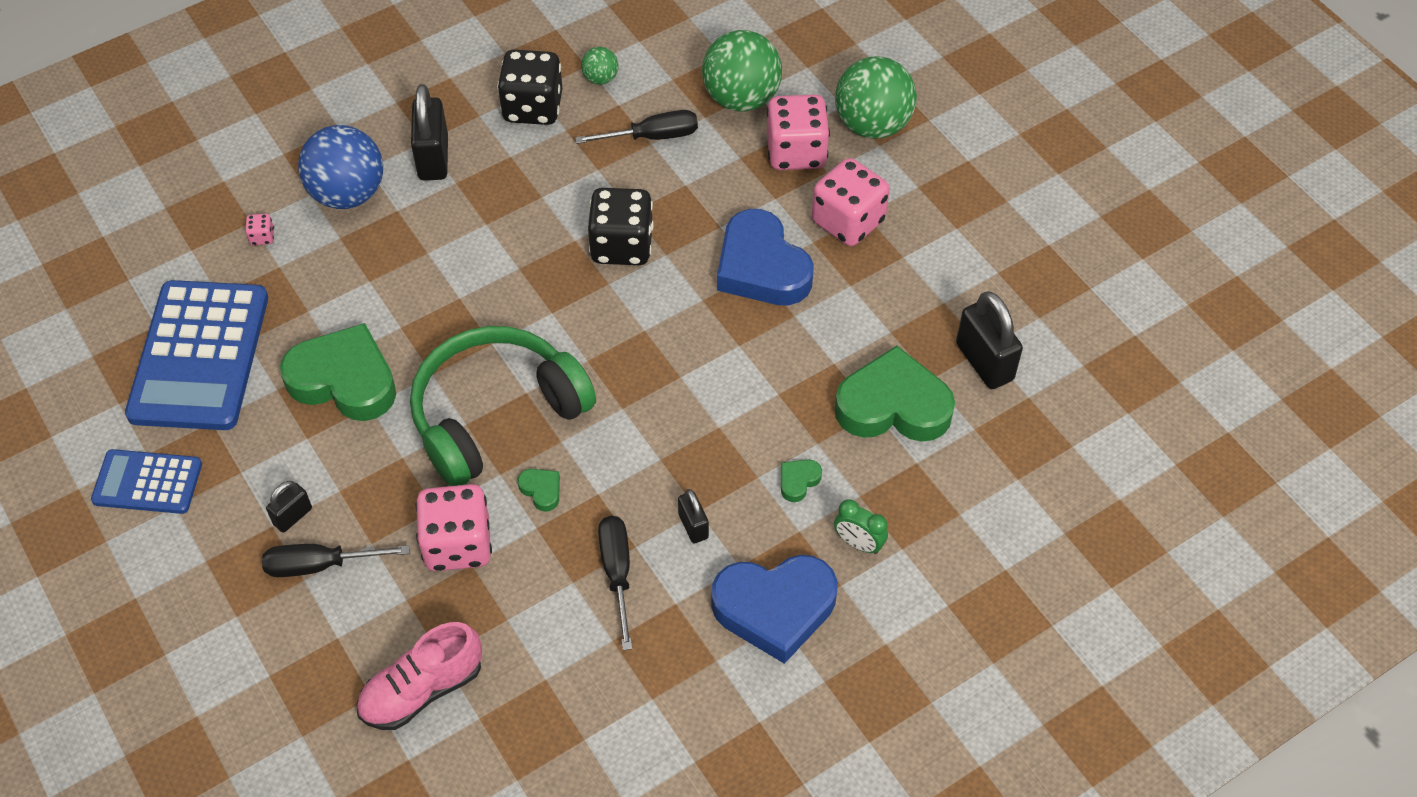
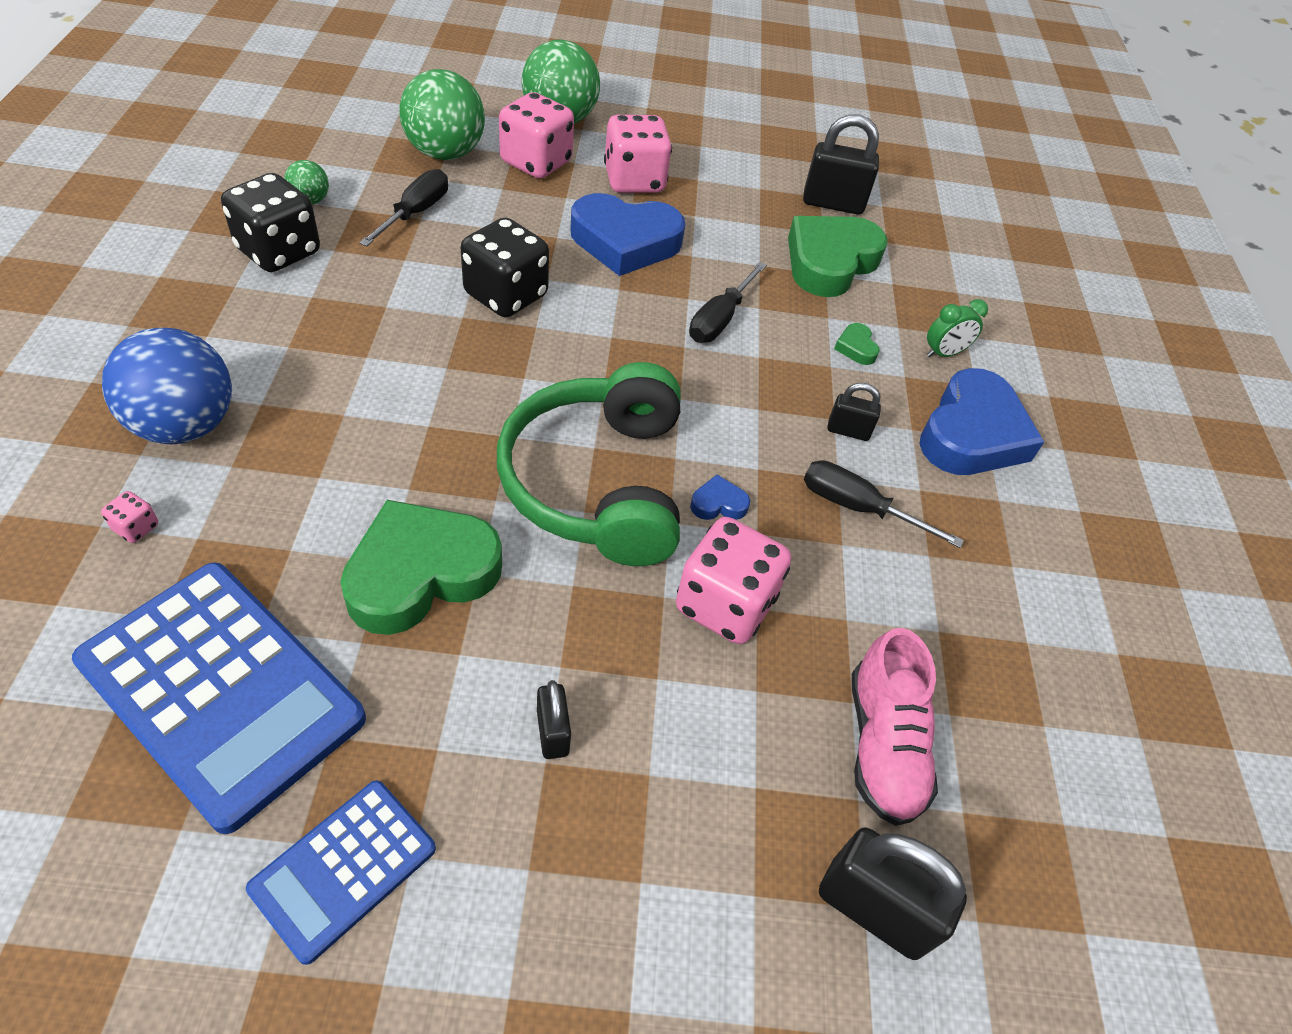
camera: 60 degrees left, 5 degrees down
(319, 565) = (644, 746): black screwdriver -> black screwdriver (720, 319)
(433, 158) = (237, 342): black padlock -> black padlock (873, 908)
(541, 490) = (718, 504): green heart -> blue heart

